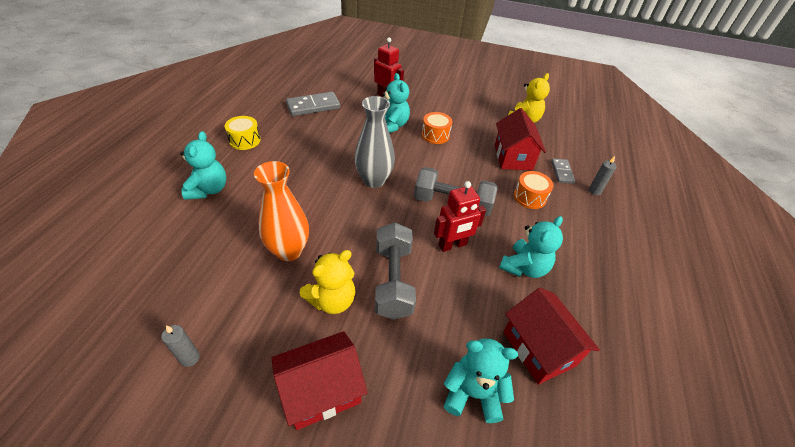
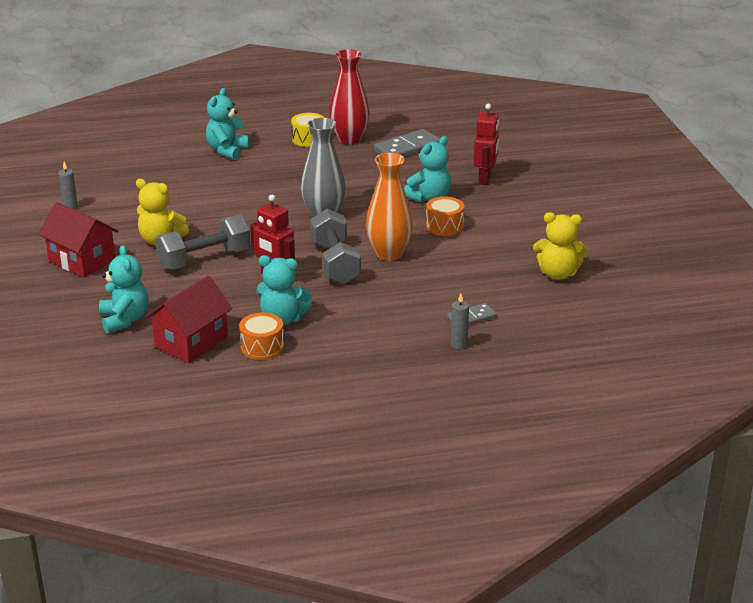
camera: 65 degrees right, 15 degrees down
(208, 189) = (227, 150): turquoise teddy bear -> turquoise teddy bear turned 135 degrees clockwise
(269, 123) = (349, 139): none -> red vase
(289, 251) = (193, 207): orange vase -> orange vase (389, 254)
(313, 106) = (407, 148): grey domino -> grey domino turned 75 degrees counterclockwise
(513, 157) = (462, 281): red house -> none
(530, 197) = (397, 304): orange drum -> orange drum (262, 347)

